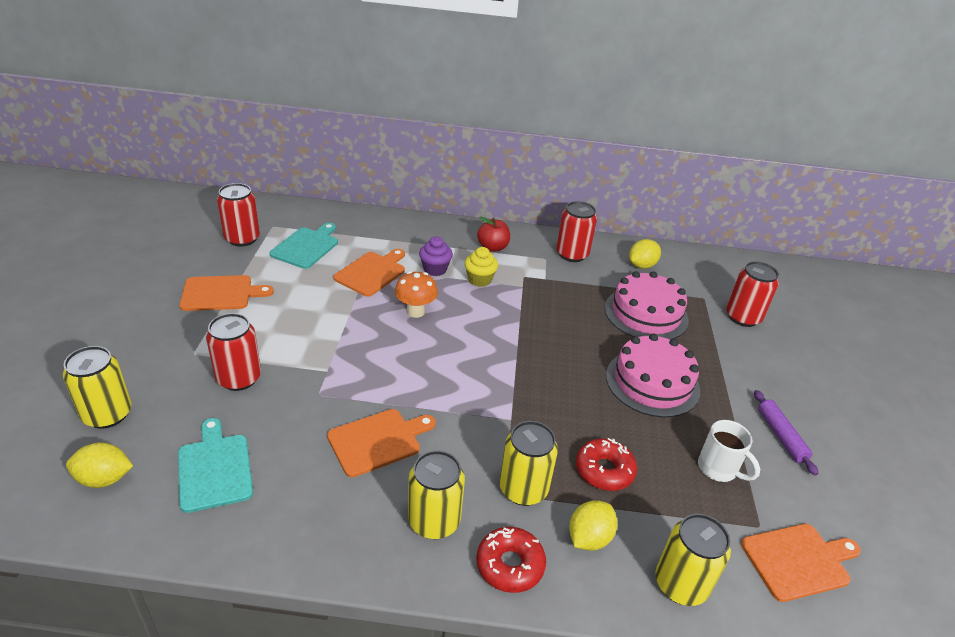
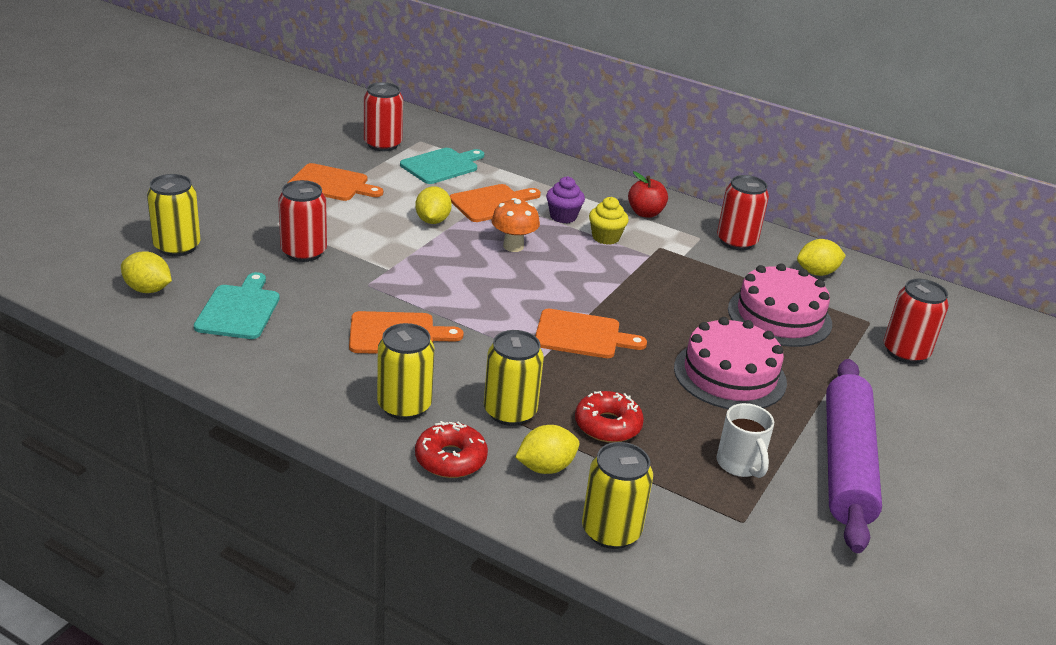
camera: 25 degrees right, 5 degrees down
(333, 306) = (432, 221): none -> yellow lemon
(781, 436) = (845, 463): purple rolling pin -> purple rolling pin, size x2.14
(798, 561) = (762, 561): orange cutting board -> orange cutting board (582, 335)

